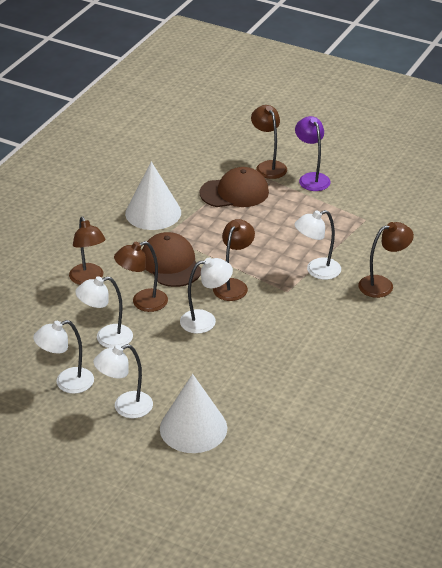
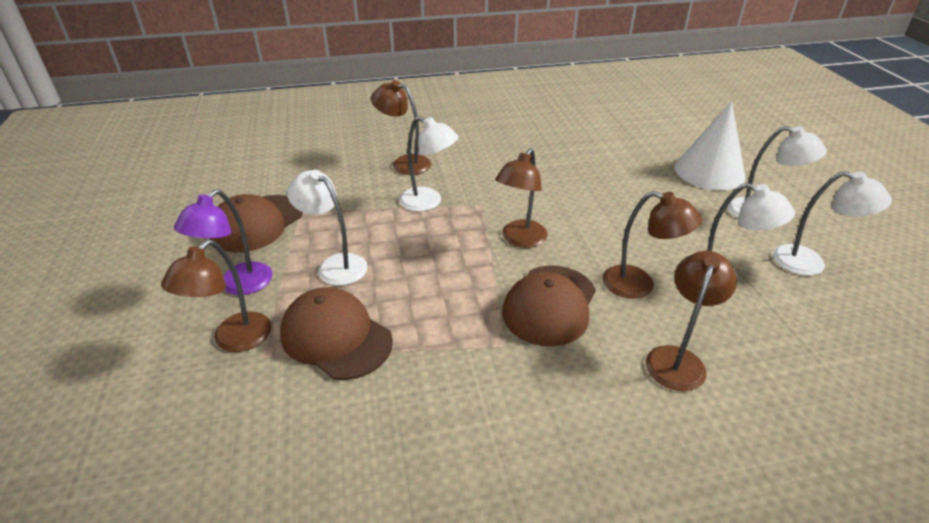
camera: 130 degrees left, 0 degrees up
(153, 212) = (471, 393): white cone -> none
(205, 321) = (594, 229): white lamp -> white lamp (335, 265)
(233, 285) = (520, 240): brown lamp -> brown lamp turned 45 degrees counterclockwise
(369, 200) = (257, 223): none -> brown cap

